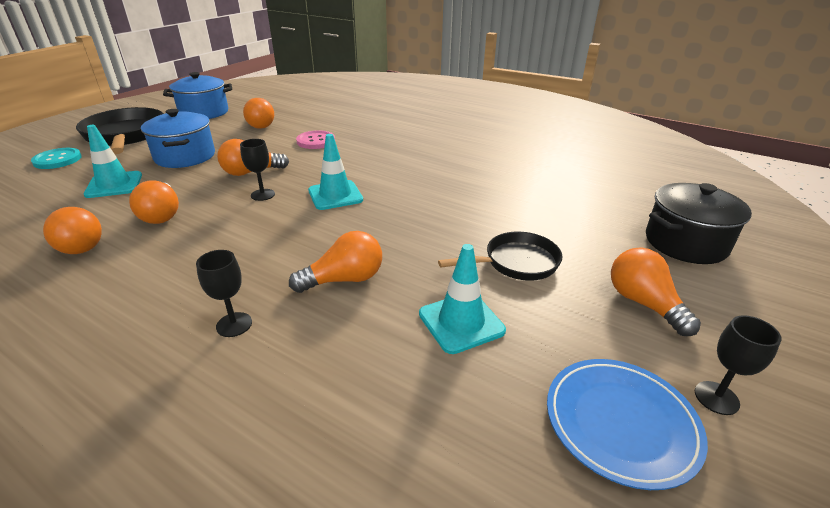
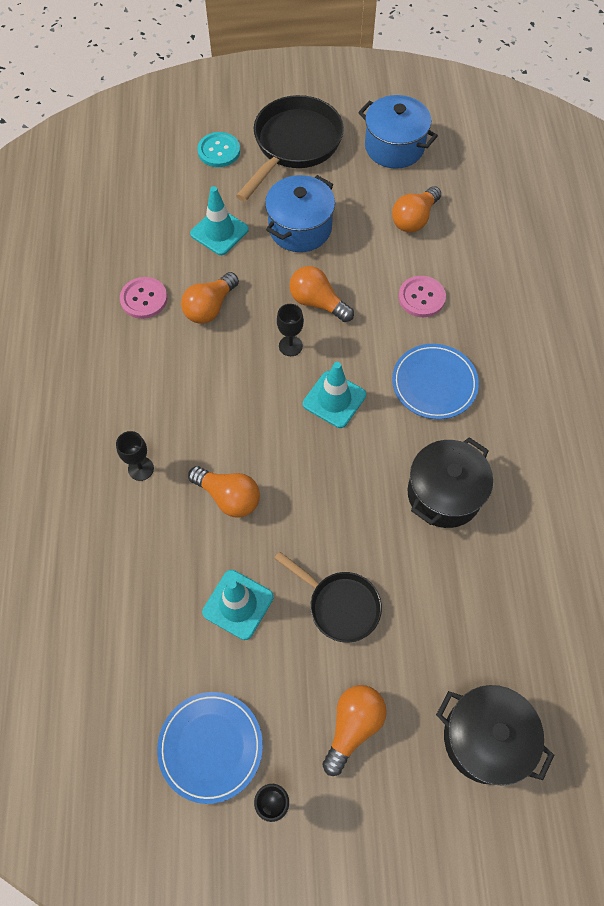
camera: 55 degrees right, 30 degrees up
(81, 243) = (144, 299): orange light bulb -> pink button
(381, 159) = (434, 383): none -> blue plate
(467, 185) = (444, 494): none -> black pot

